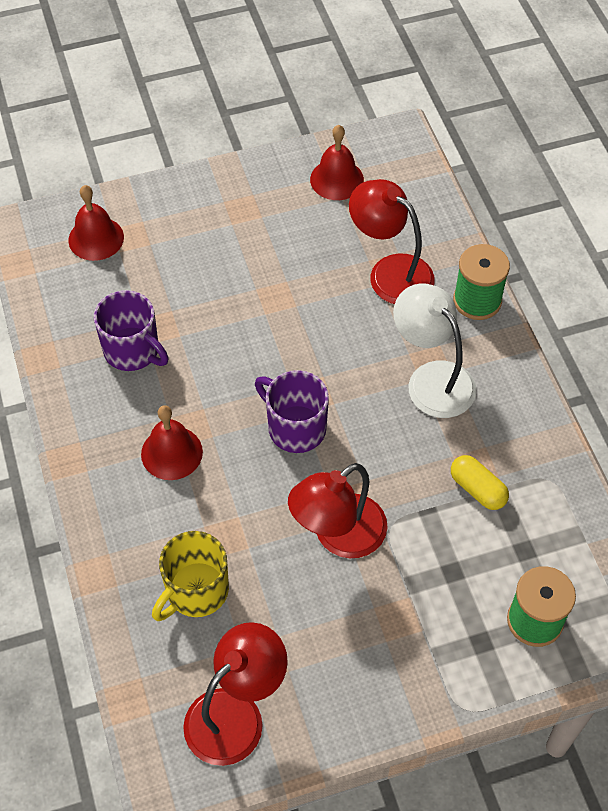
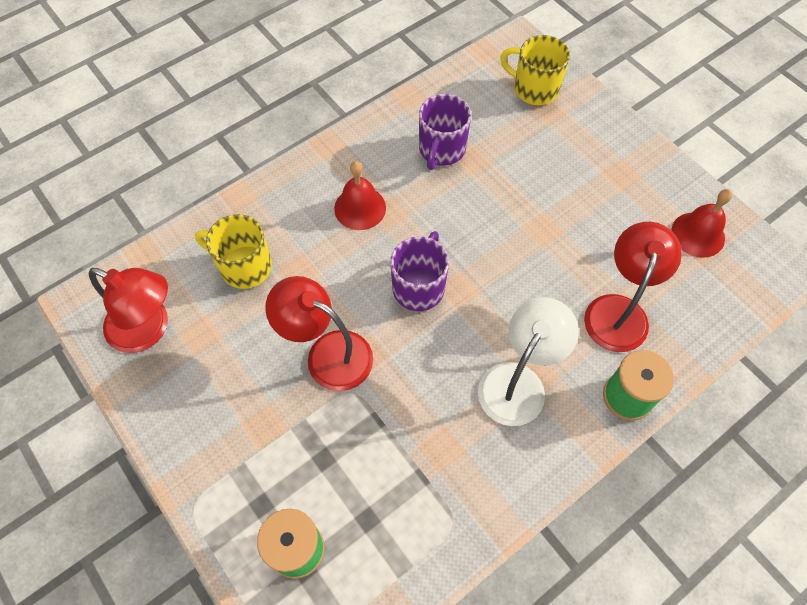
camera: 70 degrees right, 5 degrees up
(96, 238) = (534, 89): red bell -> yellow mug
(477, 489) = (417, 457): yellow capsule -> none

